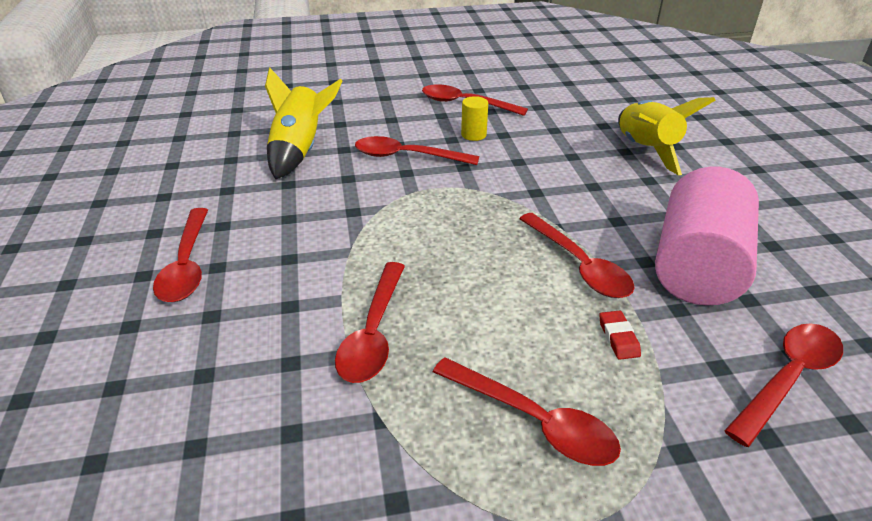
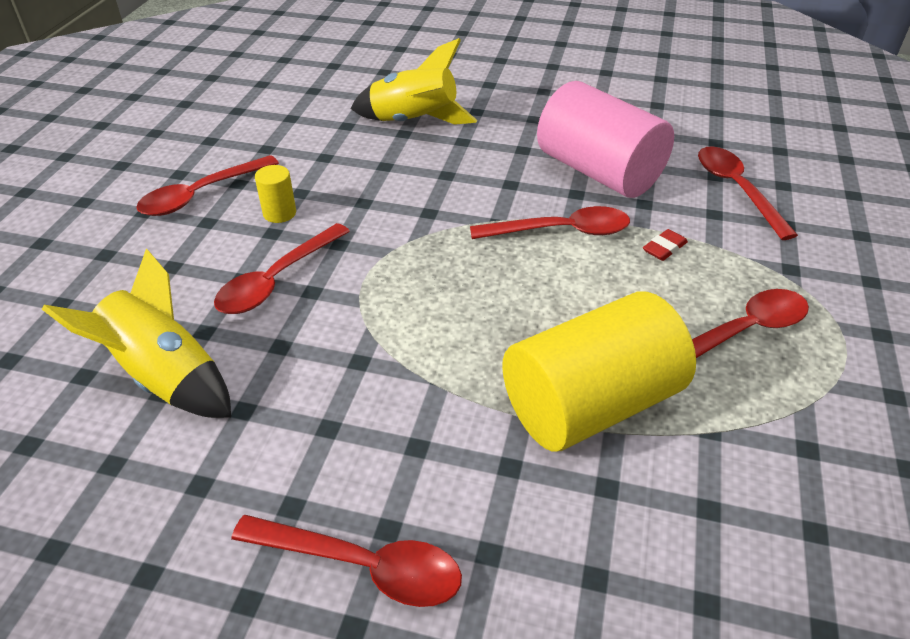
camera: 65 degrees left, 5 degrees up
(373, 333) = (590, 404): red spoon -> yellow cylinder
(618, 338) = (664, 248): red eraser -> red eraser turned 60 degrees counterclockwise

